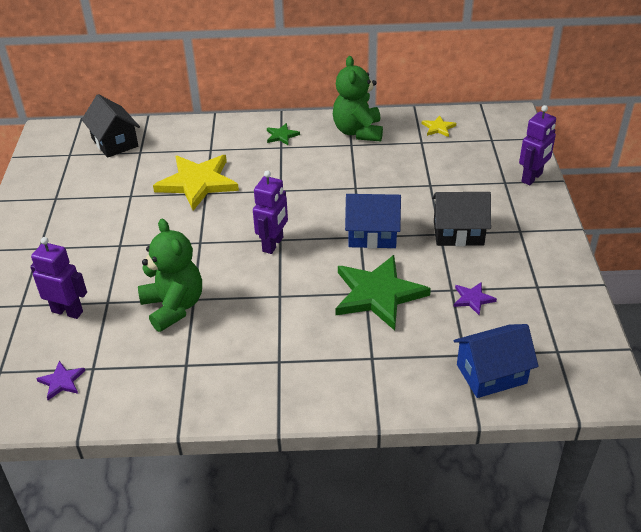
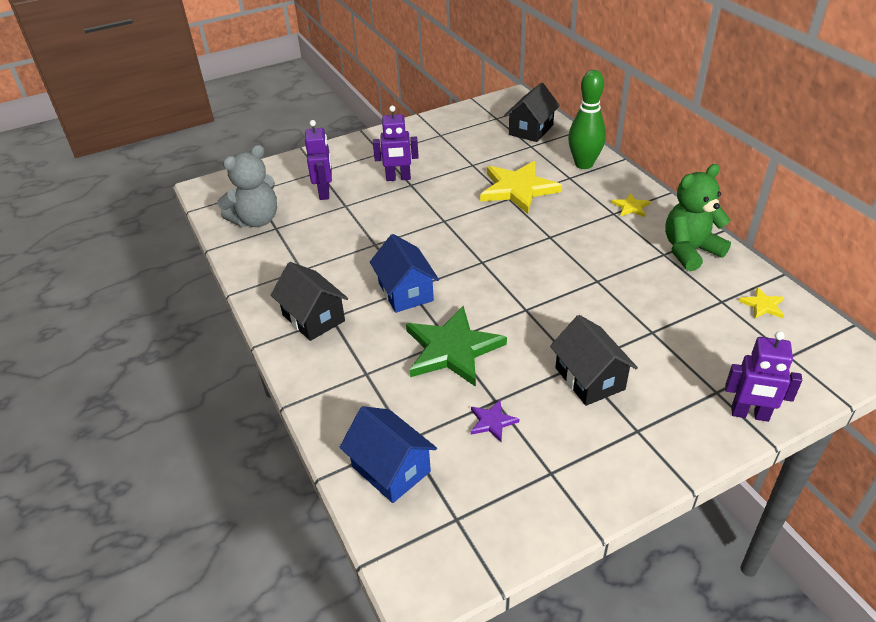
camera: 65 degrees right, 0 degrees up
(61, 381) = (256, 220): purple star -> grey teddy bear
(174, 307) = (360, 238): green teddy bear -> none
(200, 135) = (584, 164): none -> green bowling pin
(270, 374) = (313, 318): none -> black house
(273, 244) = (472, 260): purple robot -> purple robot (398, 178)
(281, 135) = (631, 207): green star -> yellow star
(372, 235) = (534, 316): blue house -> blue house (405, 292)

